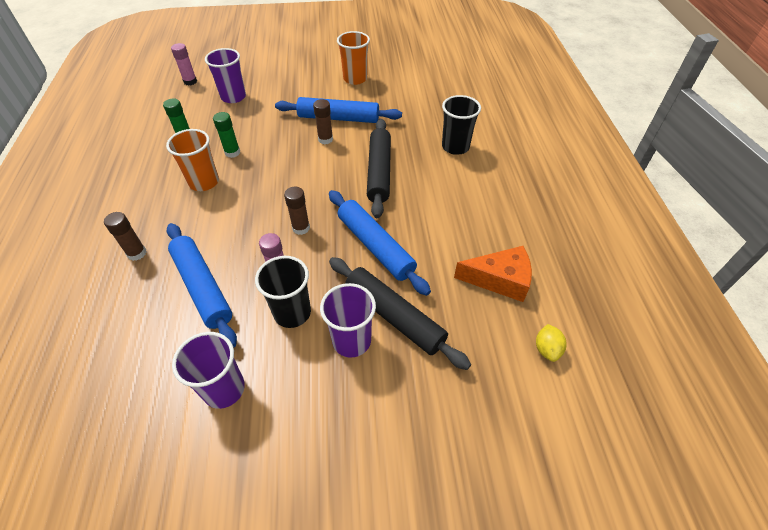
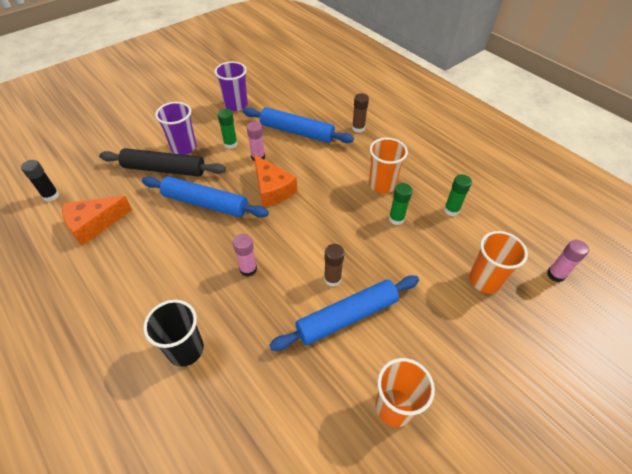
camera: 145 degrees right, 0 degrees up
(233, 97) = (484, 280): purple cup -> orange cup
(292, 313) = (230, 144): black cup -> green glue stick
(301, 228) = (272, 189): brown glue stick -> orange cheese
(379, 172) = (248, 269): black rolling pin -> pink glue stick
(547, 349) = (51, 196): yellow lemon -> black glue stick

